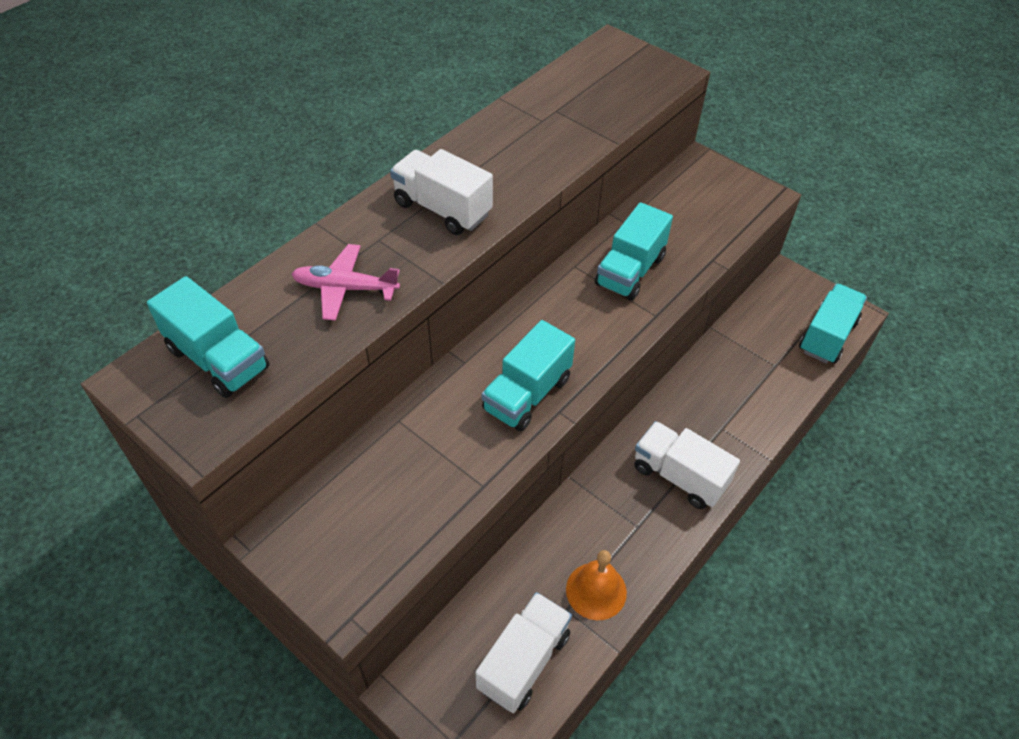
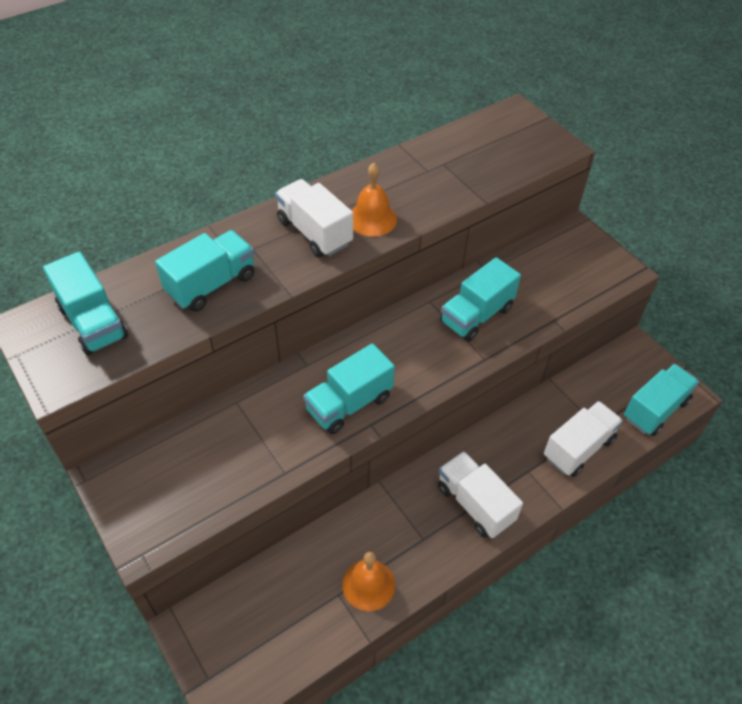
camera: 15 degrees right, 0 degrees up
(345, 288) = (211, 284): pink plane -> turquoise truck
(501, 182) = (372, 219): none -> orange bell
(523, 661) = (288, 627): white truck -> white truck (578, 448)

